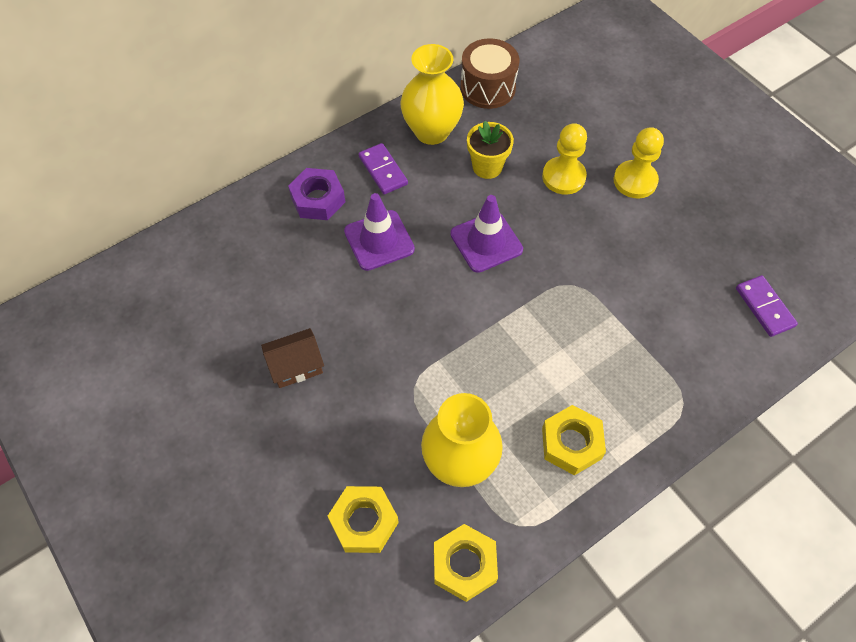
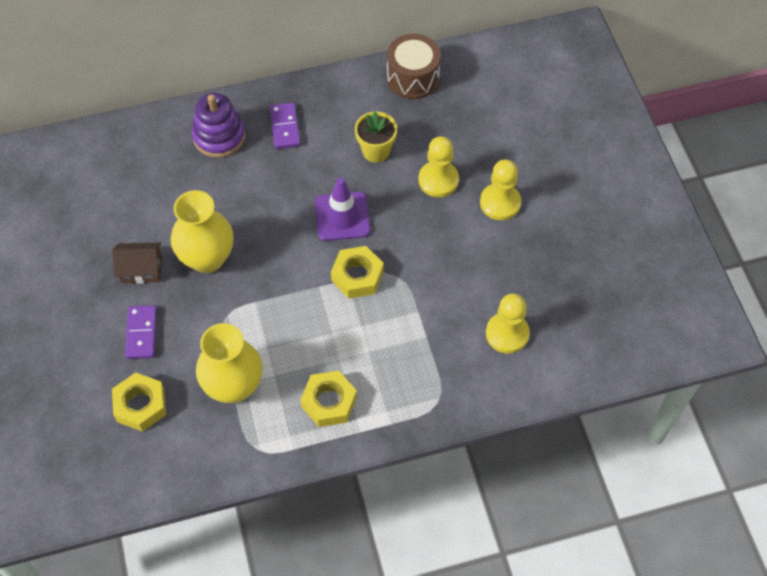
camera: 20 degrees right, 0 degrees up
(318, 199) = (219, 136): purple nut -> purple stacking toy
(379, 240) = (253, 187): purple traffic cone -> none
(431, 131) = (343, 104): yellow vase -> yellow vase (207, 258)
(464, 565) = (201, 462): yellow nut -> yellow nut (357, 276)
(713, 308) = (507, 334): none -> yellow pawn
(764, 307) = (553, 348): purple domino -> purple domino (142, 333)

